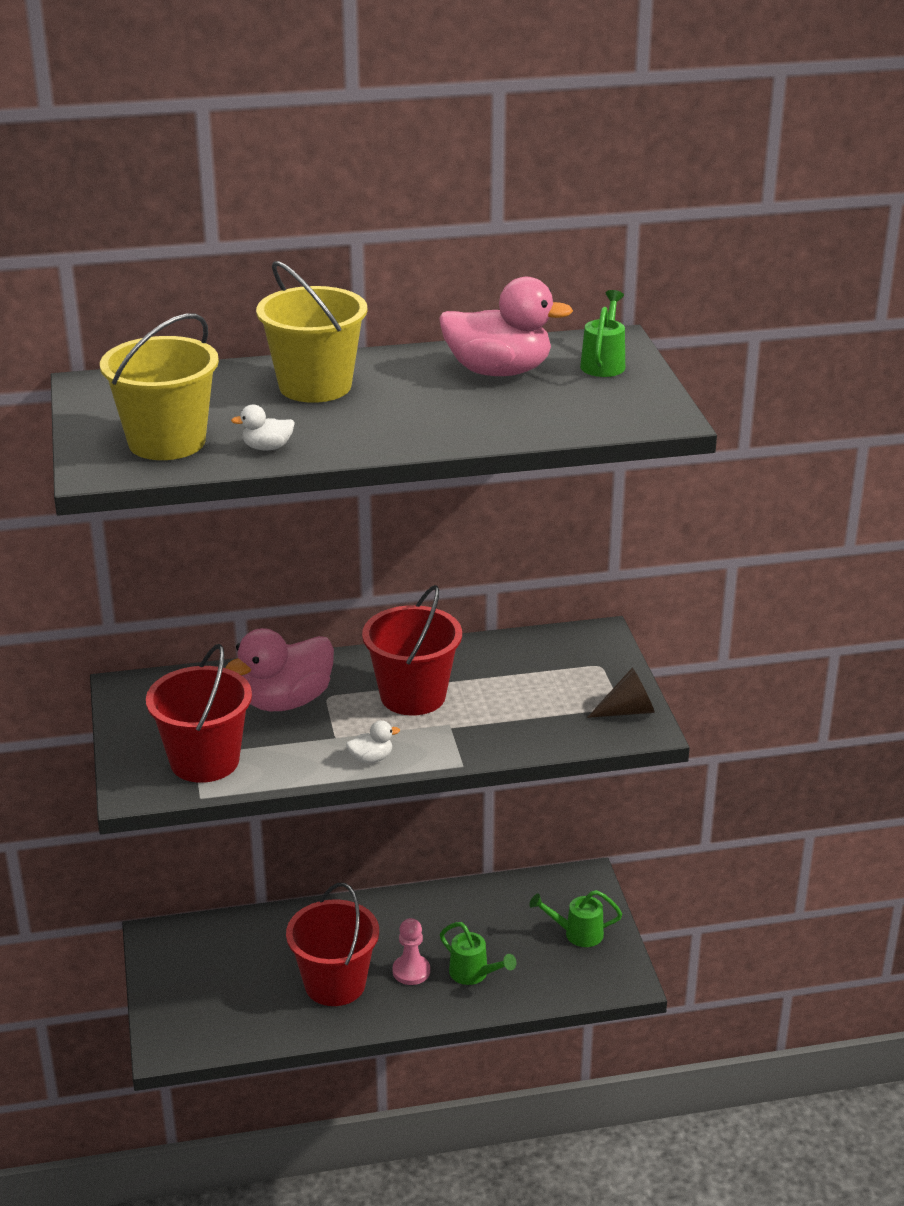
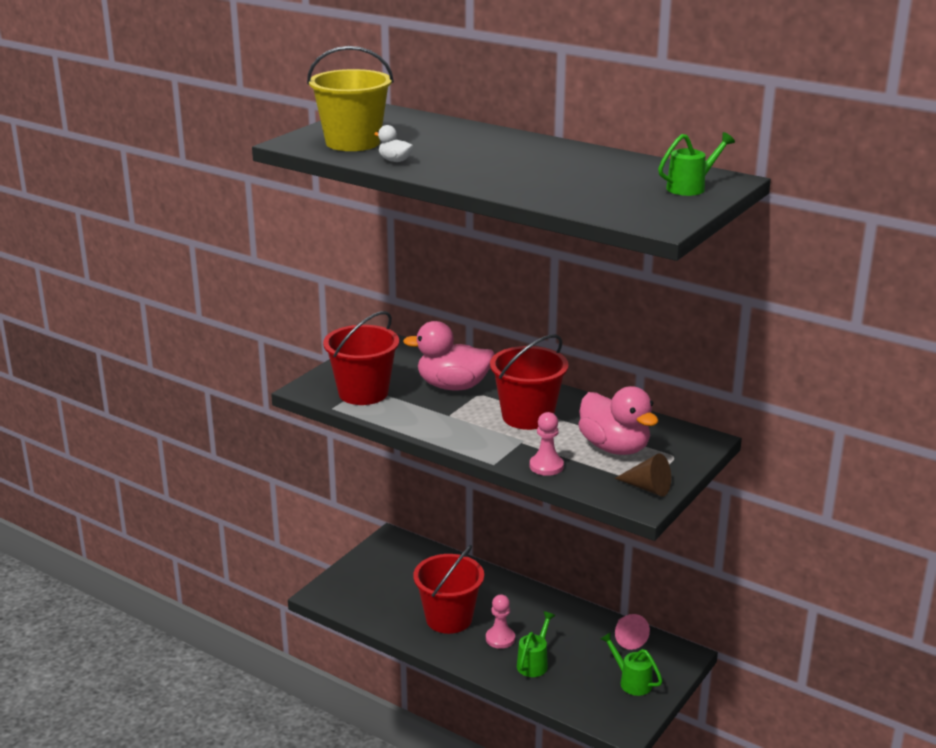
camera: 45 degrees right, 5 degrees down
(315, 386) = (487, 144): yellow bucket -> none
(371, 758) = (449, 435): white duck -> none
(473, 974) = (534, 663): green watering can -> green watering can turned 150 degrees counterclockwise
(498, 371) = (611, 170): pink duck -> pink duck (614, 448)
(512, 740) = (546, 466): none -> pink pawn
(521, 893) = (628, 638): none -> pink cone

